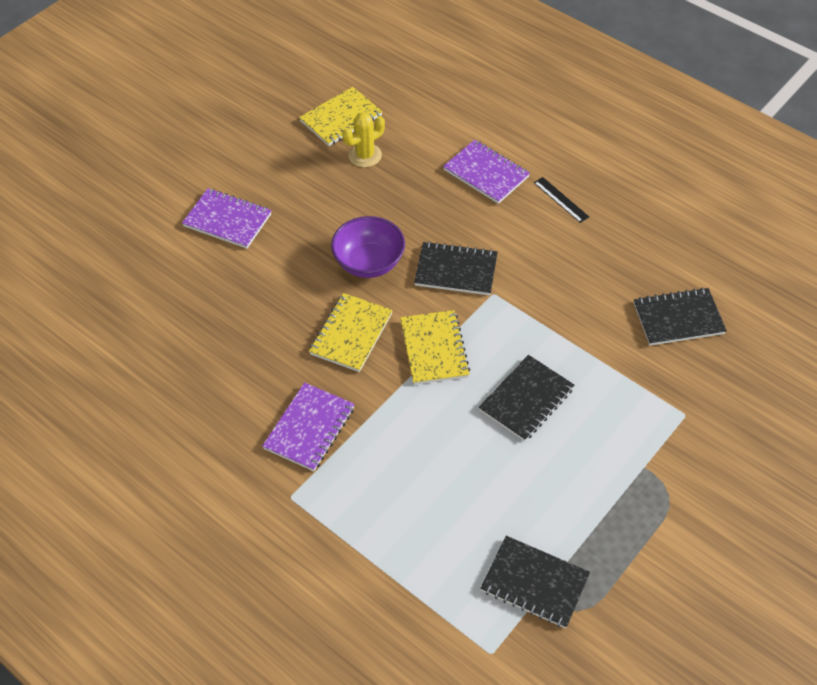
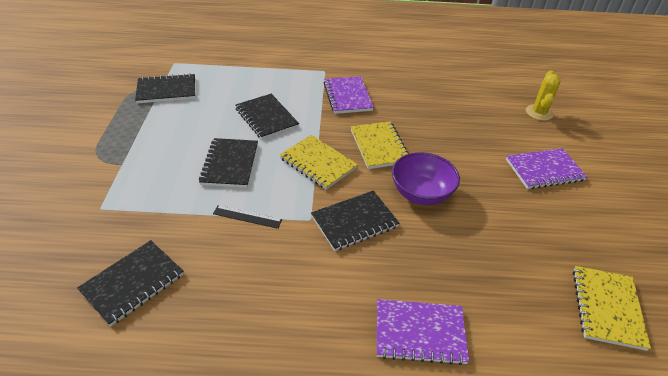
camera: 140 degrees right, 10 degrees down
(365, 155) = (537, 281): yellow cactus -> yellow cactus (539, 113)
(438, 448) = (266, 118): none -> black notebook
(561, 199) = (322, 349): black ruler -> black ruler (247, 217)

